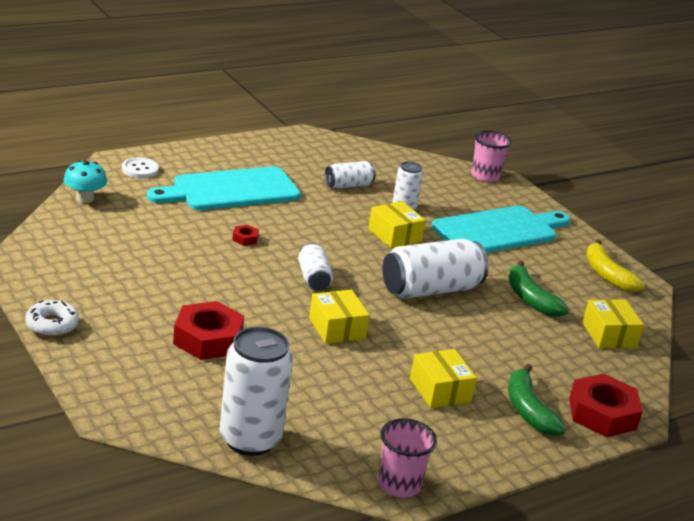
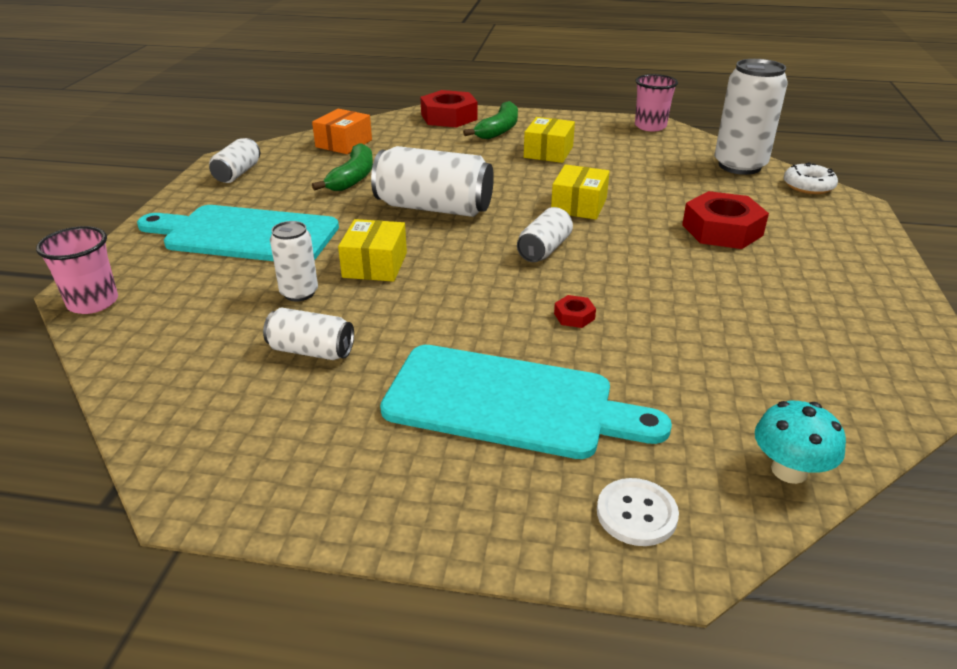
camera: 135 degrees left, 5 degrees up
(52, 325) = (898, 285): white donut -> white donut (808, 186)
(607, 274) = (237, 173): yellow banana -> white can
(609, 335) = (344, 143): yellow box -> orange box

